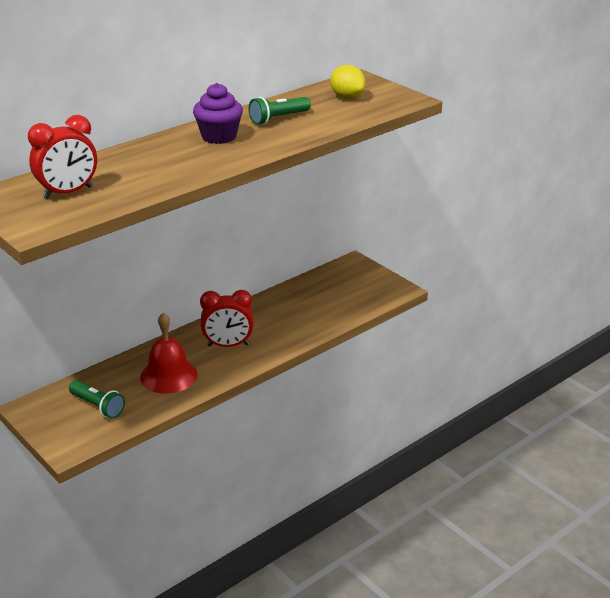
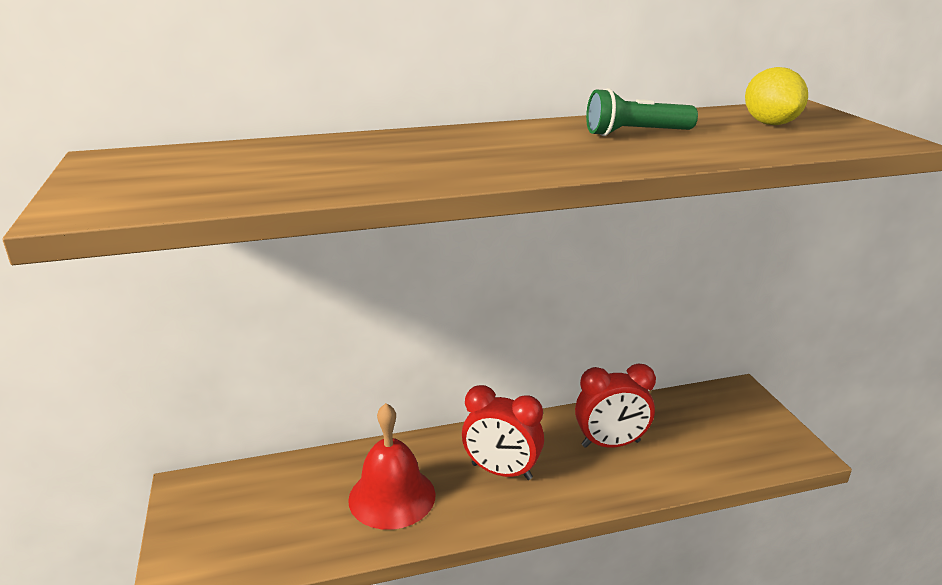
camera: 25 degrees right, 5 degrees down
(68, 193) = (210, 172): red clock -> red clock (610, 444)
(98, 406) = (268, 517): green flashlight -> none
(219, 137) = (520, 141): purple cupcake -> none

